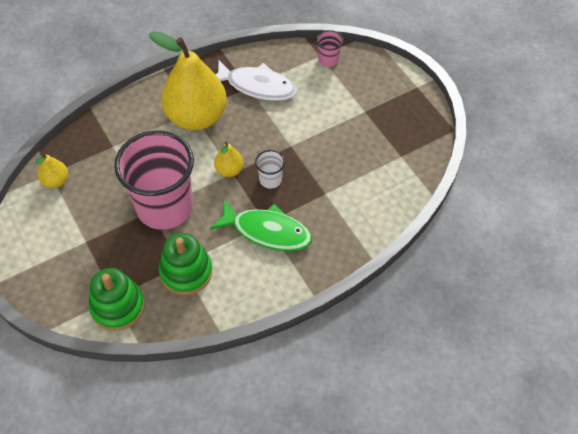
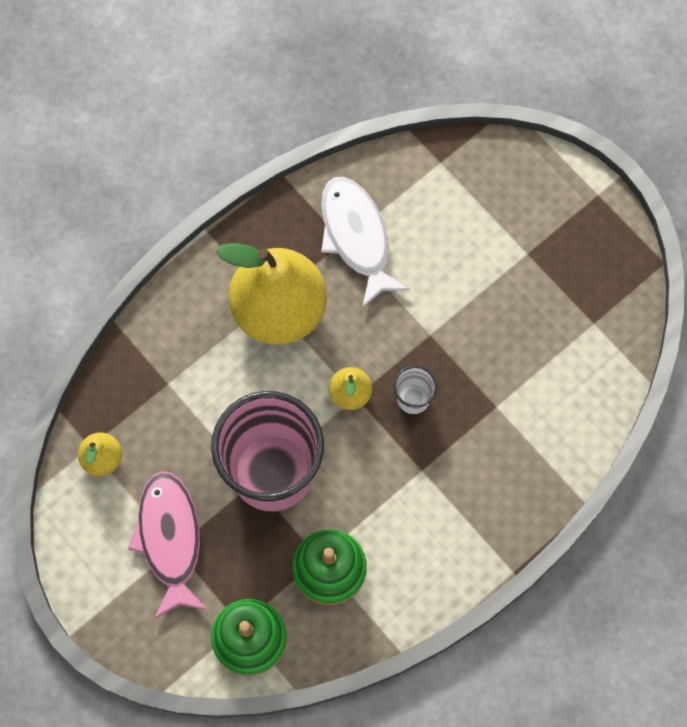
camera: 10 degrees left, 15 degrees up
(83, 236) = (170, 539): none -> pink fish
(257, 86) = (357, 237): white fish -> white fish turned 120 degrees counterclockwise
(267, 231) = (427, 484): green fish -> none
(328, 60) = (454, 168): pink cup -> none

